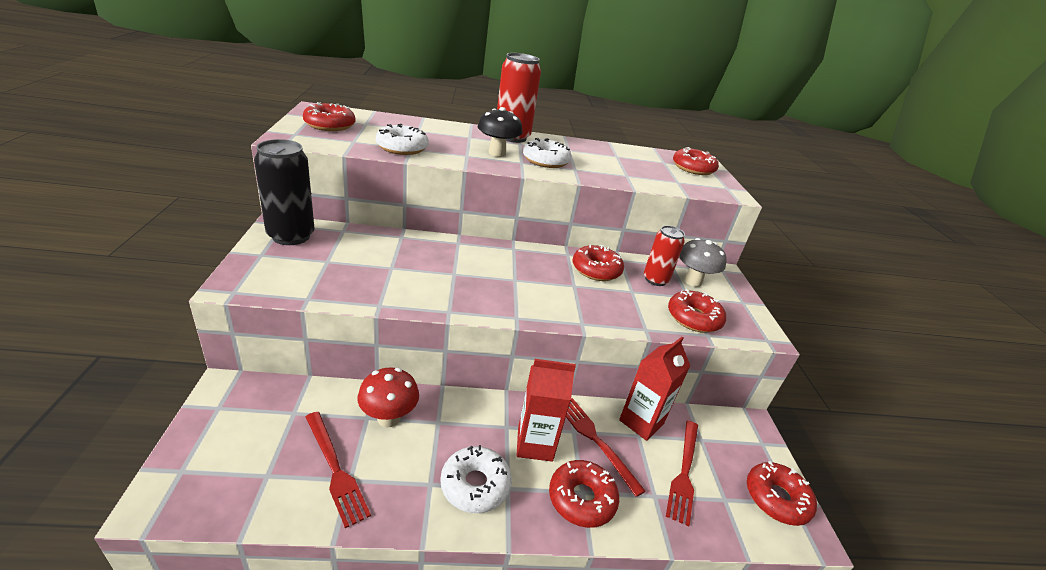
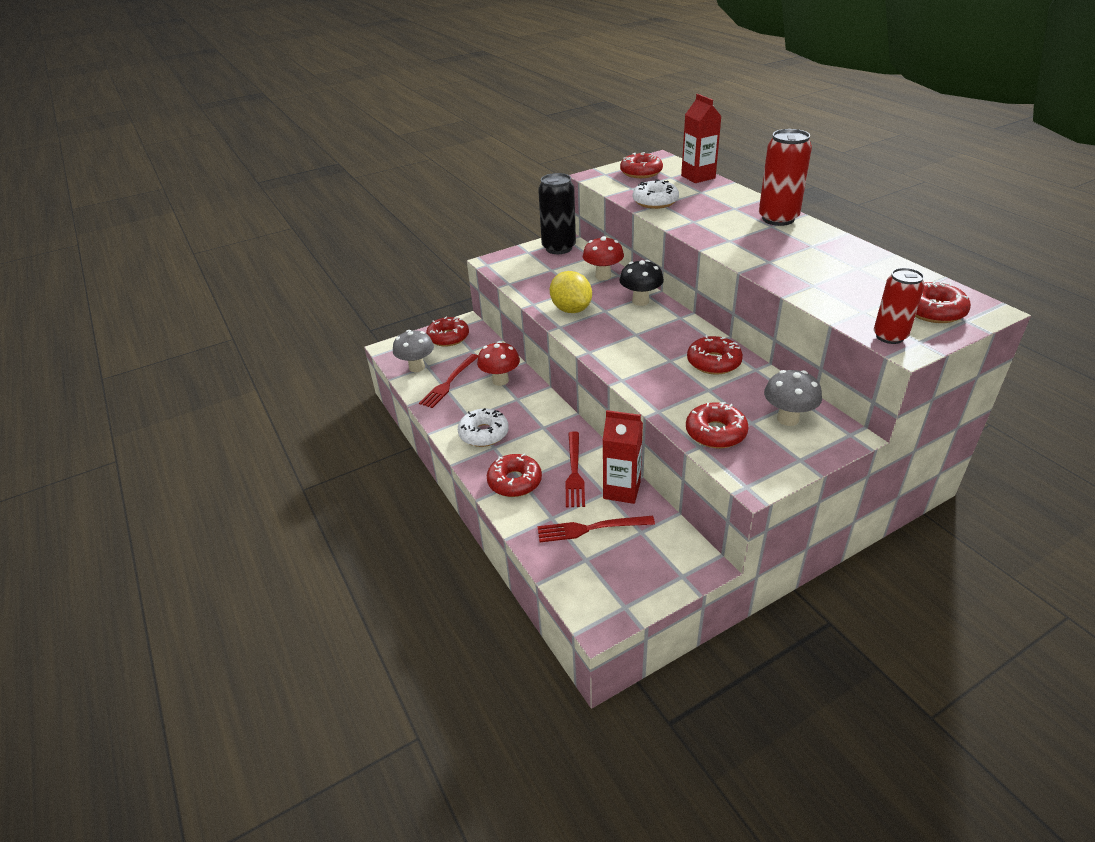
camera: 70 degrees right, 5 degrees up
(255, 489) = (417, 367): none -> grey mushroom
(391, 244) = (603, 276): none -> red mushroom
(426, 289) = (571, 309): none -> yellow lemon
(497, 153) = (725, 227): black mushroom -> black mushroom (640, 301)
(535, 444) = (540, 445): red carton -> red carton (698, 177)
(545, 161) = (756, 246): white donut -> none
(595, 440) = (574, 472): red fork -> red fork turned 150 degrees clockwise
(655, 280) = (751, 396): red can -> red can (889, 336)
(776, 498) = (618, 594): red donut -> red donut (448, 337)

